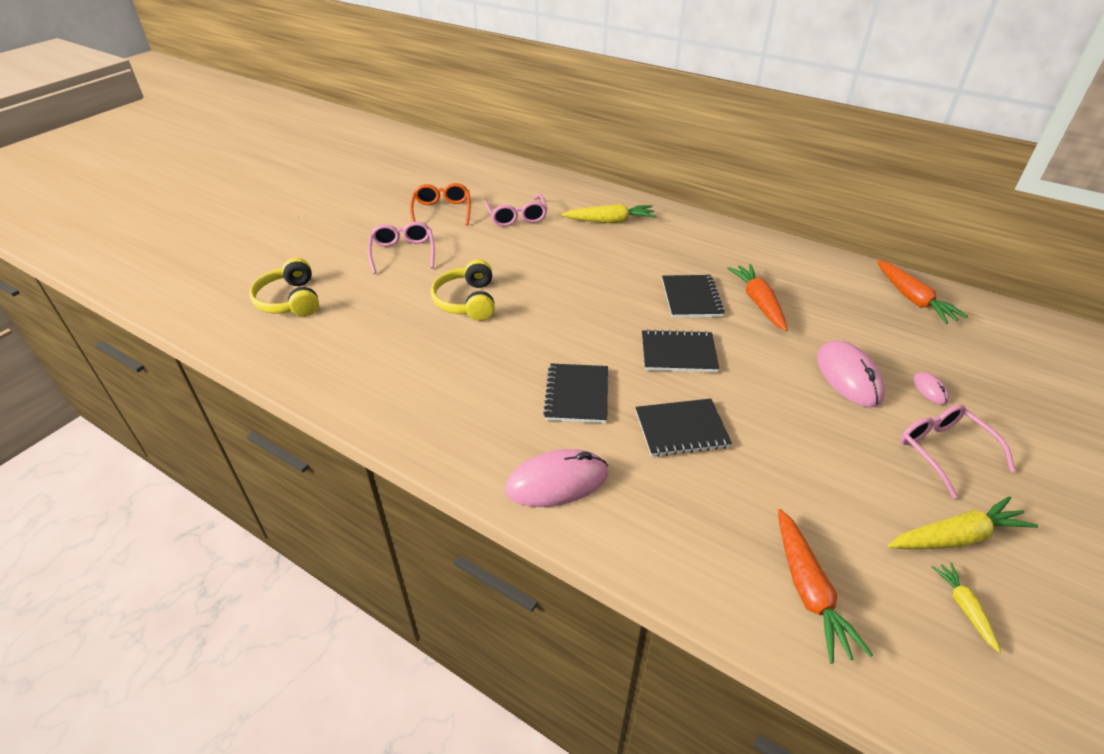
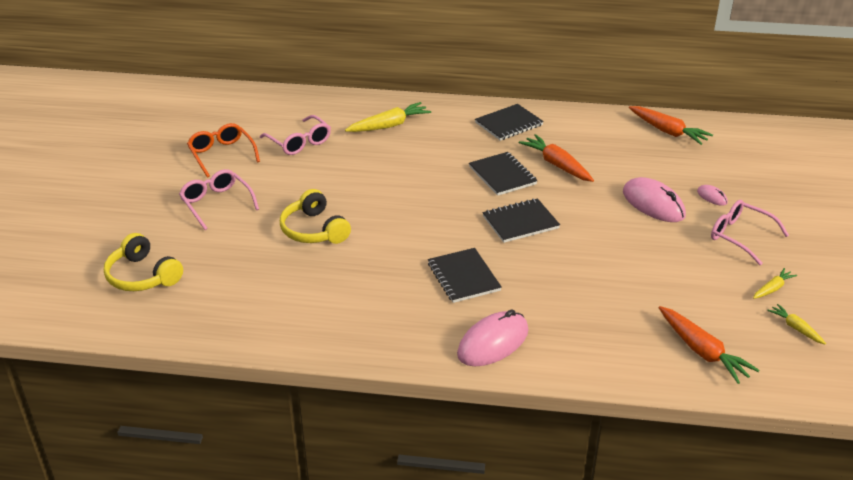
camera: 25 degrees left, 5 degrees down
(681, 429) = (558, 277): black notebook -> black notebook (508, 124)
(956, 537) = (772, 288): yellow carrot -> yellow carrot, size x0.55

